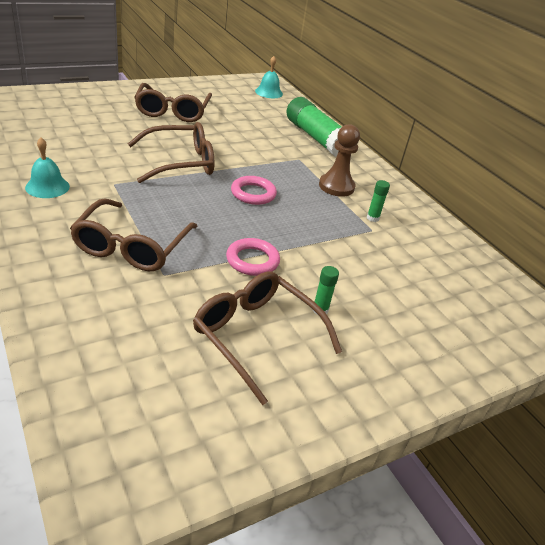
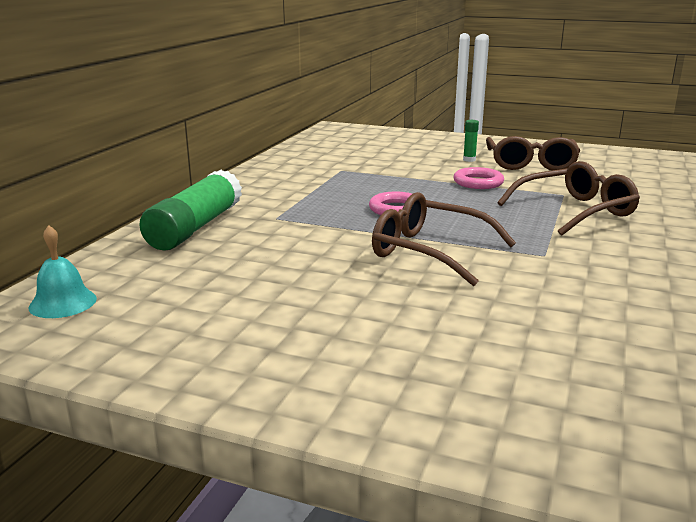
camera: 125 degrees left, 15 degrees down
(47, 187) = (634, 272): turquoise bell -> none
(173, 111) = (314, 321): brown glasses -> none
(336, 186) = (298, 192): brown pawn -> none
(372, 218) = (322, 173): green glue stick -> none

